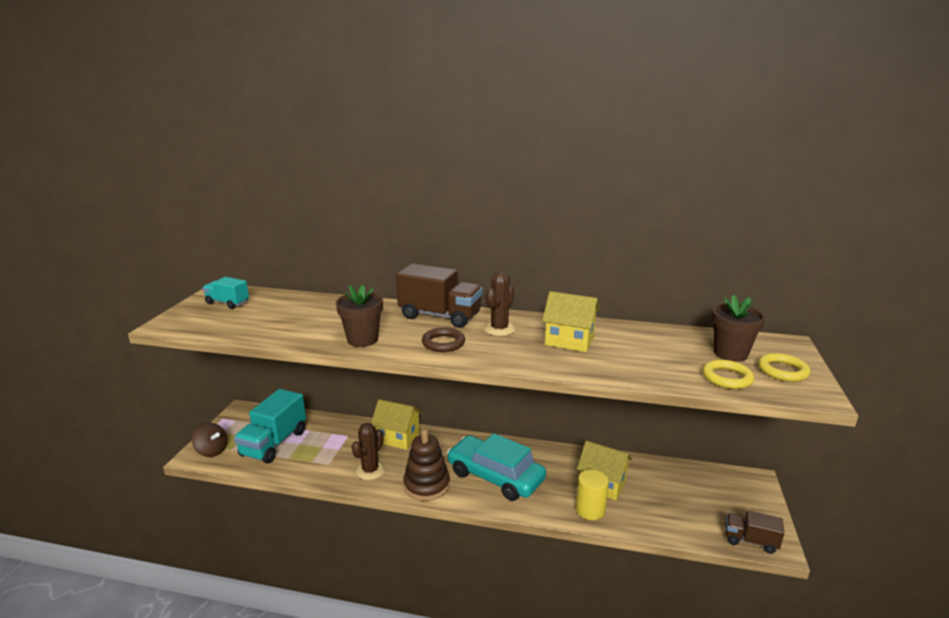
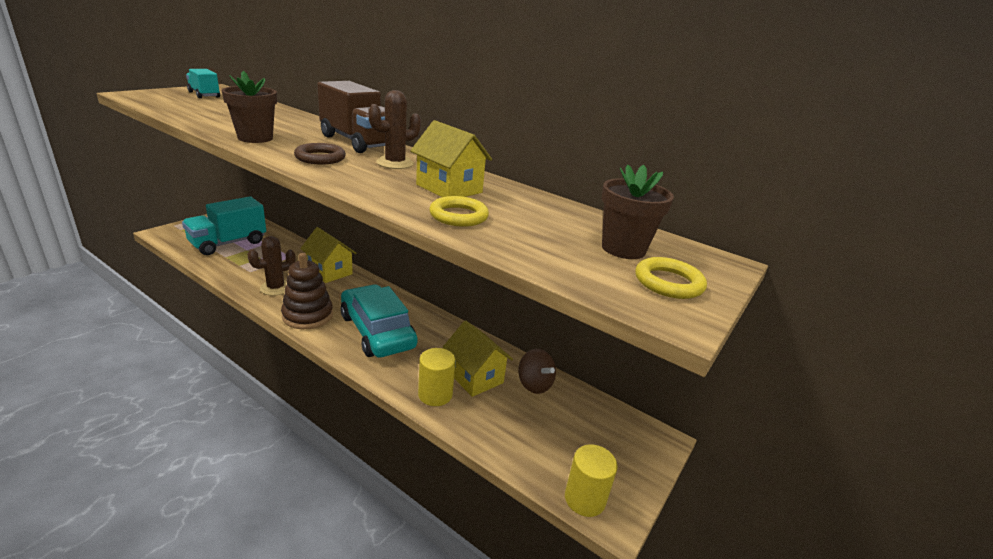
camera: 20 degrees right, 5 degrees up
(212, 451) = (178, 233): brown spinning top -> brown spinning top (534, 384)
(727, 378) = (577, 266): yellow ring -> yellow ring (458, 216)
(750, 541) = (584, 499): brown truck -> yellow cylinder

